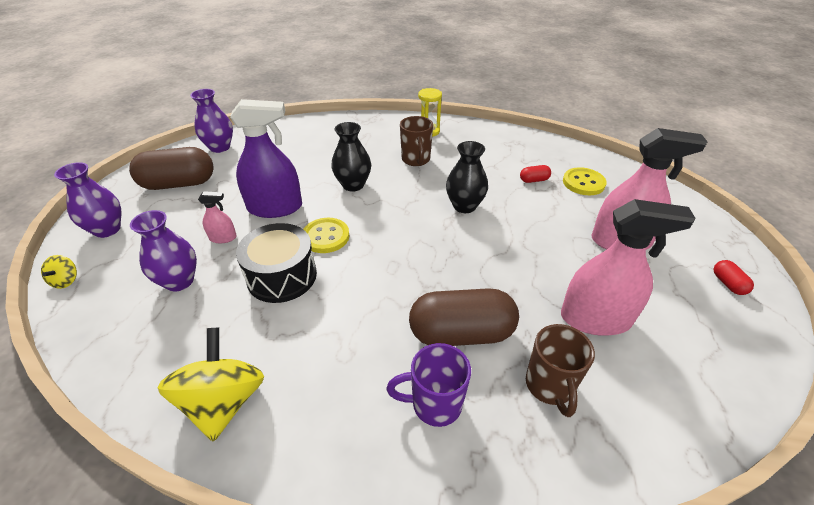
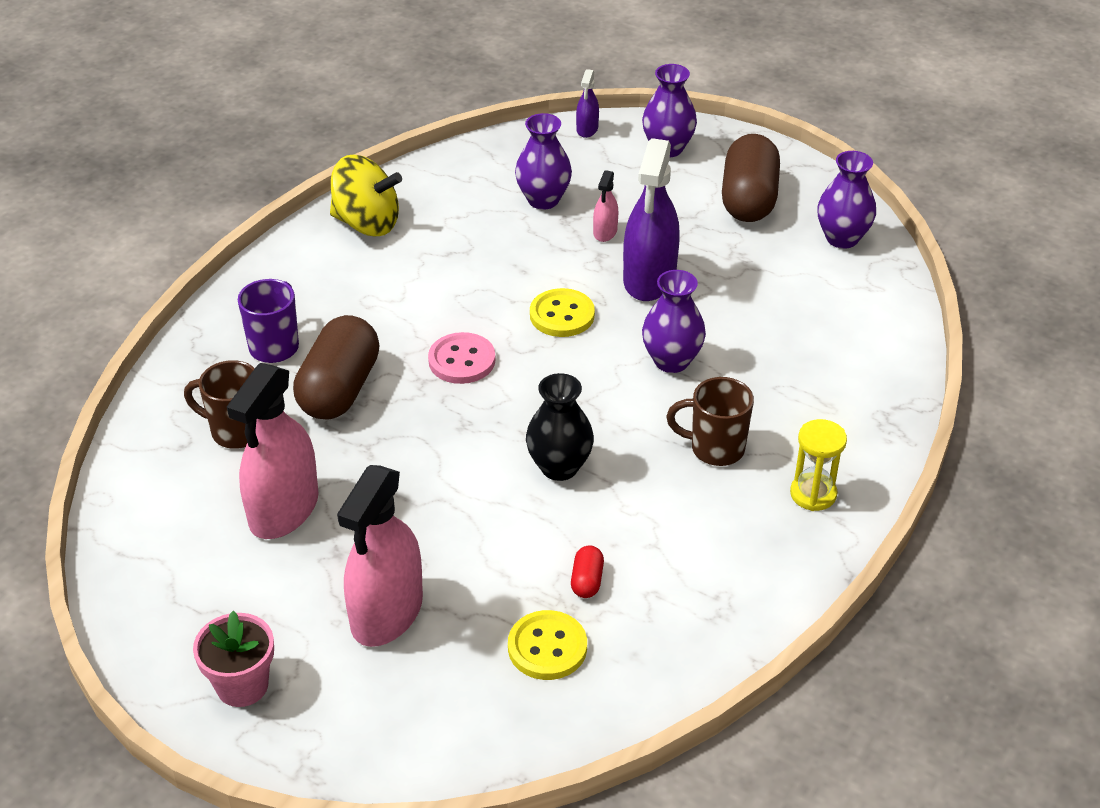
camera: 110 degrees right, 0 degrees up
(66, 280) = (587, 129): yellow spinning top -> purple spray bottle
(282, 276) = (508, 271): black drum -> none
(353, 185) = (671, 361): black vase -> purple vase
(394, 272) = (462, 360): none -> pink button
(728, 284) = (242, 685): red capsule -> pink flower pot

